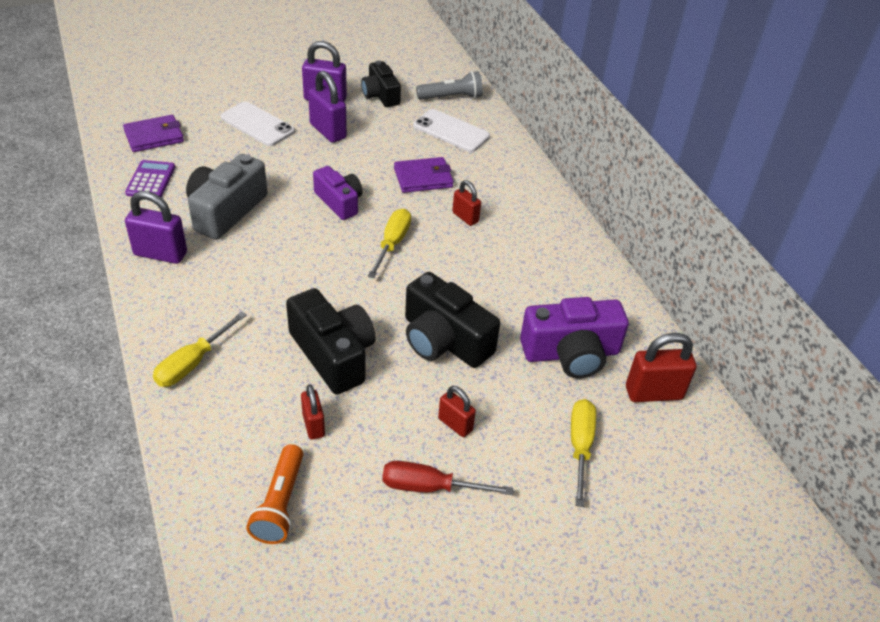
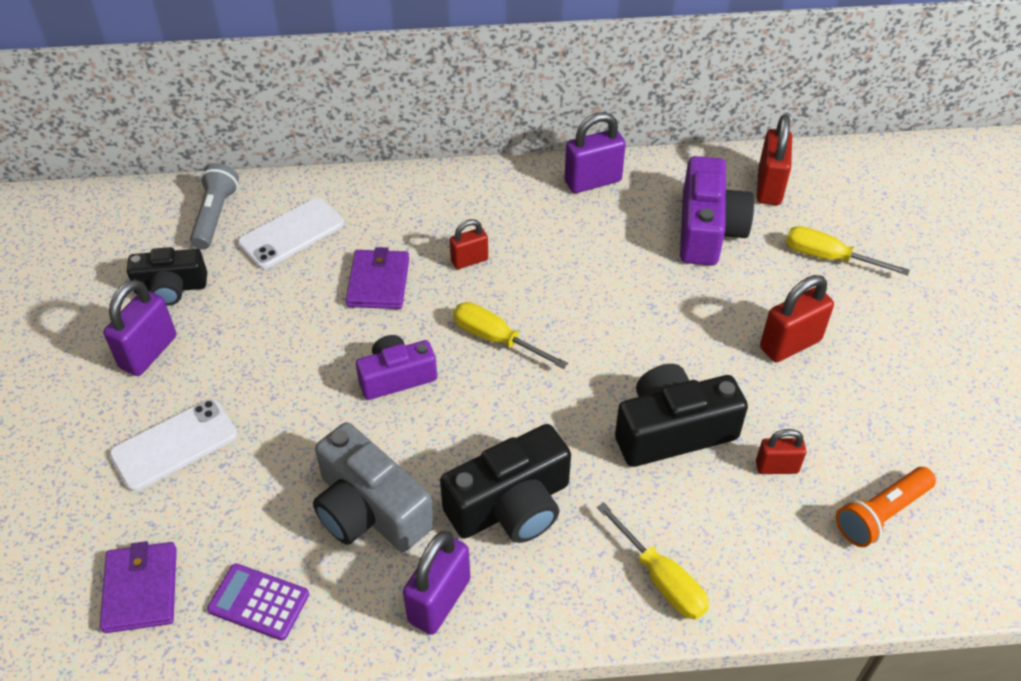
camera: 70 degrees left, 5 degrees up
(280, 504) = (881, 514): orange flashlight -> orange flashlight turned 120 degrees clockwise
(328, 131) = (232, 362): purple padlock -> purple padlock (593, 181)
(429, 487) = (868, 382): red screwdriver -> none
(444, 340) = (669, 326): black camera -> black camera (511, 505)
(455, 424) = (790, 344): red padlock -> red padlock, size x1.64

